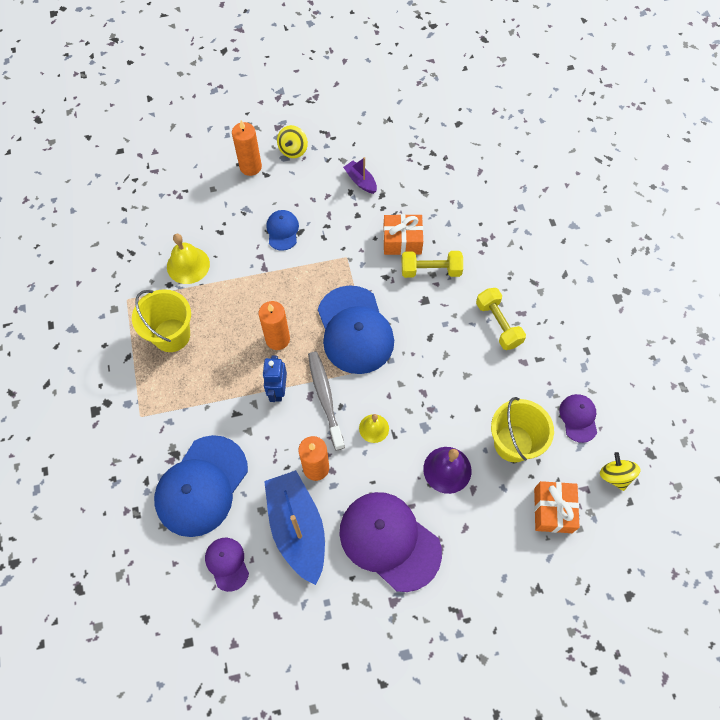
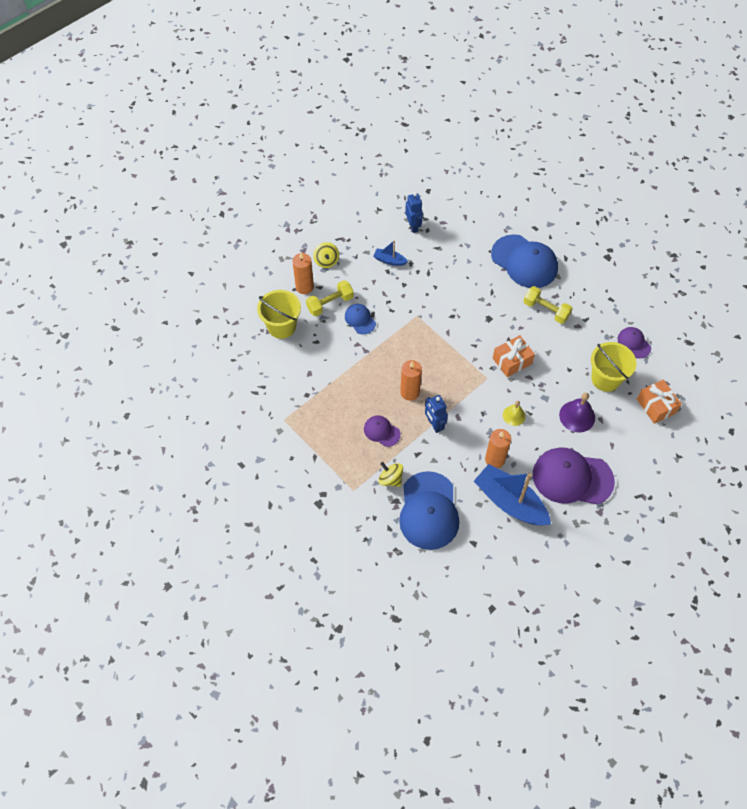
camera: 30 degrees left, 5 degrees down
(171, 335) = (334, 427): yellow bucket -> yellow bucket (282, 326)
(188, 265) = (310, 375): yellow bell -> none
(227, 563) = (481, 548): purple cap -> purple cap (381, 431)
(325, 398) = (469, 413): grey toothbrush -> none
(355, 330) = (457, 360): blue cap -> blue cap (524, 262)
(360, 181) = (389, 260): purple boat -> blue boat
(402, 241) = (446, 287): orange gift -> orange gift (512, 361)
(413, 155) = (413, 226): none -> blue robot
(431, 270) = (479, 297): yellow dumbbell -> yellow dumbbell (330, 304)
(615, 475) = (678, 366): yellow spinning top -> yellow spinning top (390, 479)

